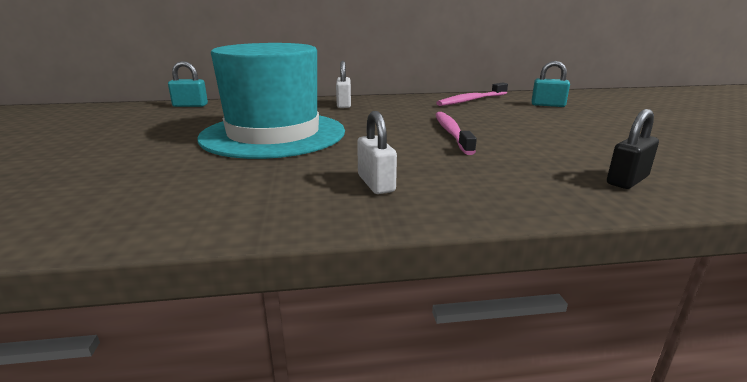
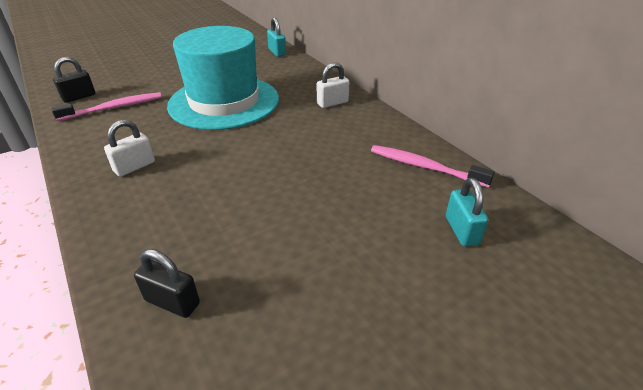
camera: 65 degrees right, 15 degrees up
(66, 214) = (79, 97): none -> black padlock
(451, 133) = (275, 176): pink toothbrush -> pink toothbrush (114, 108)

